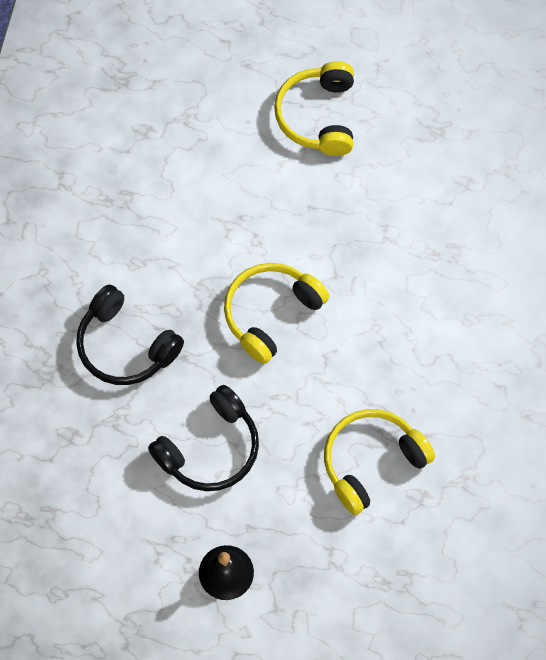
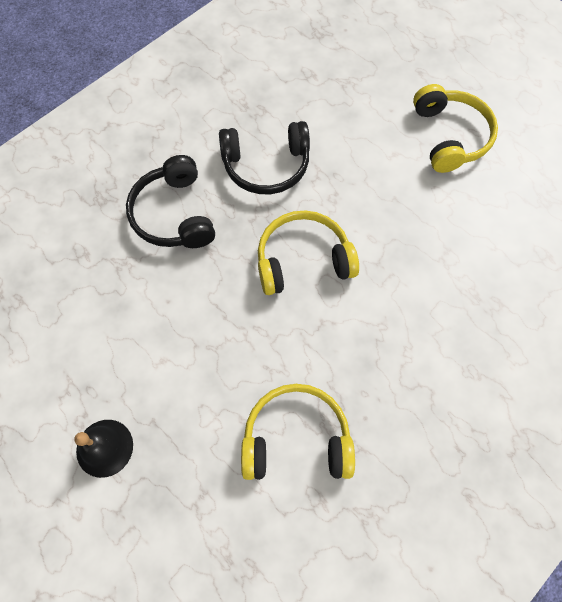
camera: 35 degrees right, 0 degrees up
(210, 448) = (174, 335): black headphones -> black headphones (266, 166)
(318, 116) = (450, 136): yellow headphones -> yellow headphones turned 135 degrees clockwise

